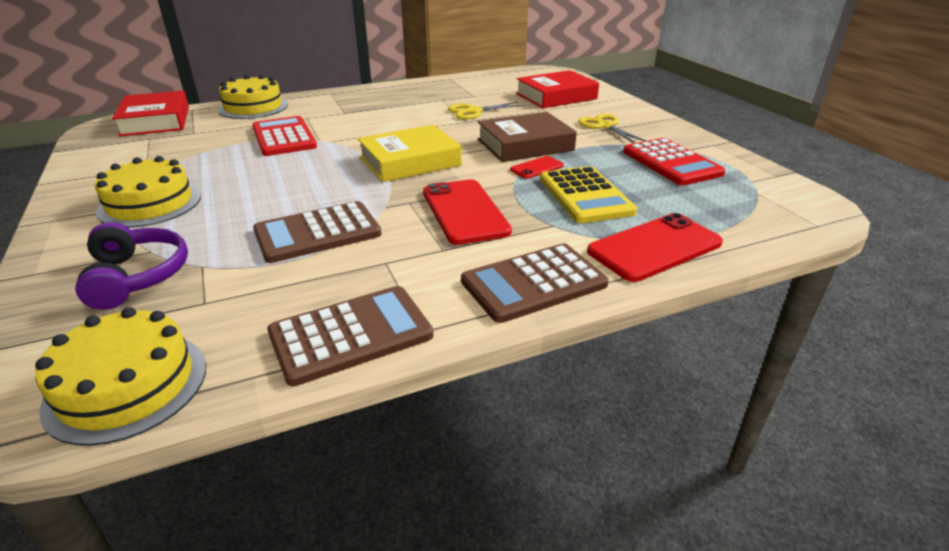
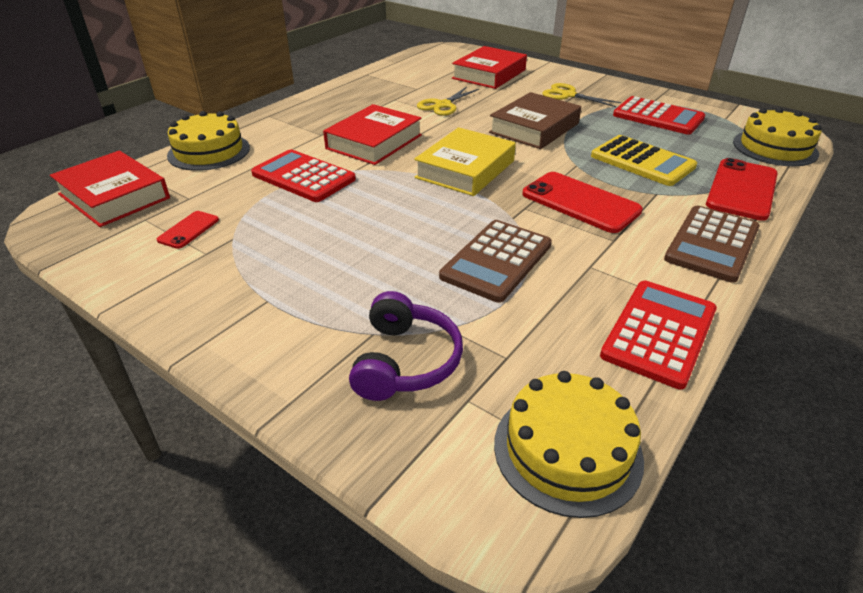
camera: 30 degrees left, 5 degrees up
(137, 276) = (405, 361): purple headphones -> purple headphones turned 60 degrees clockwise
(150, 204) = (284, 288): yellow cake -> yellow cake (775, 148)
(351, 334) = (659, 333): brown calculator -> red calculator
(373, 126) = (374, 142): none -> red book
(536, 168) = (574, 147): red phone -> red phone (188, 230)

